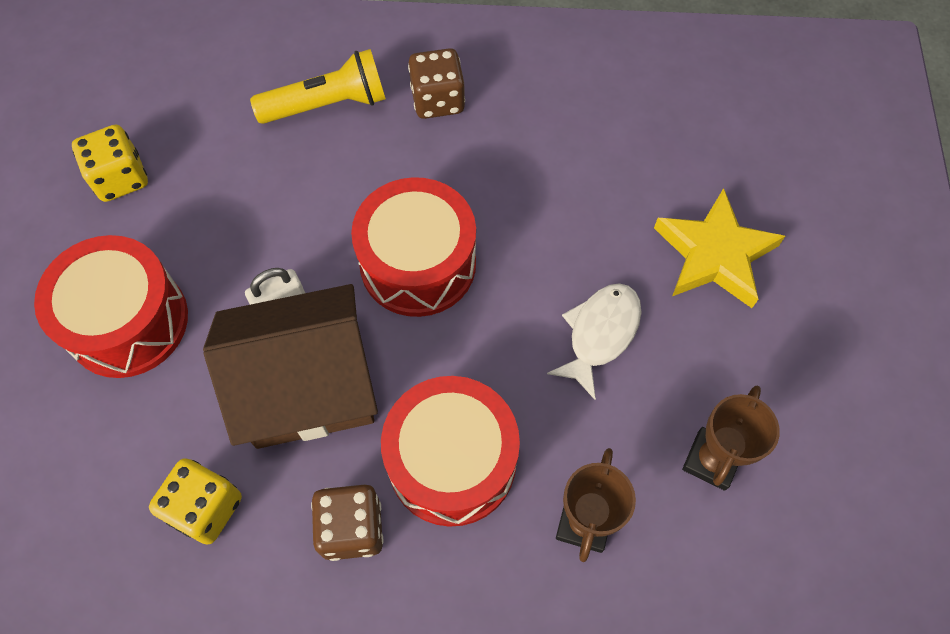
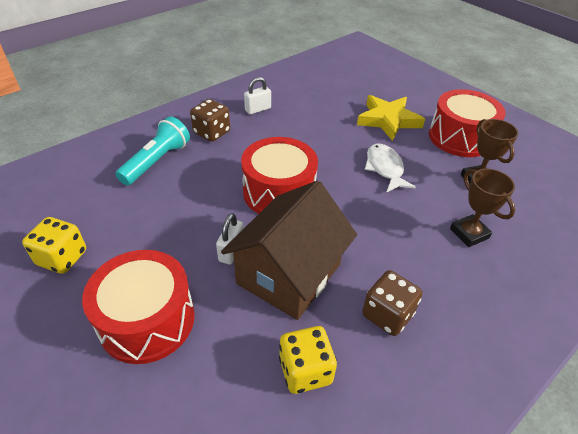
camera: 45 degrees left, 20 degrees down
(327, 105) = (157, 161): yellow flashlight -> turquoise flashlight
(452, 461) = (392, 252): red drum -> red drum (460, 137)
(542, 98) = (258, 109): none -> white padlock

